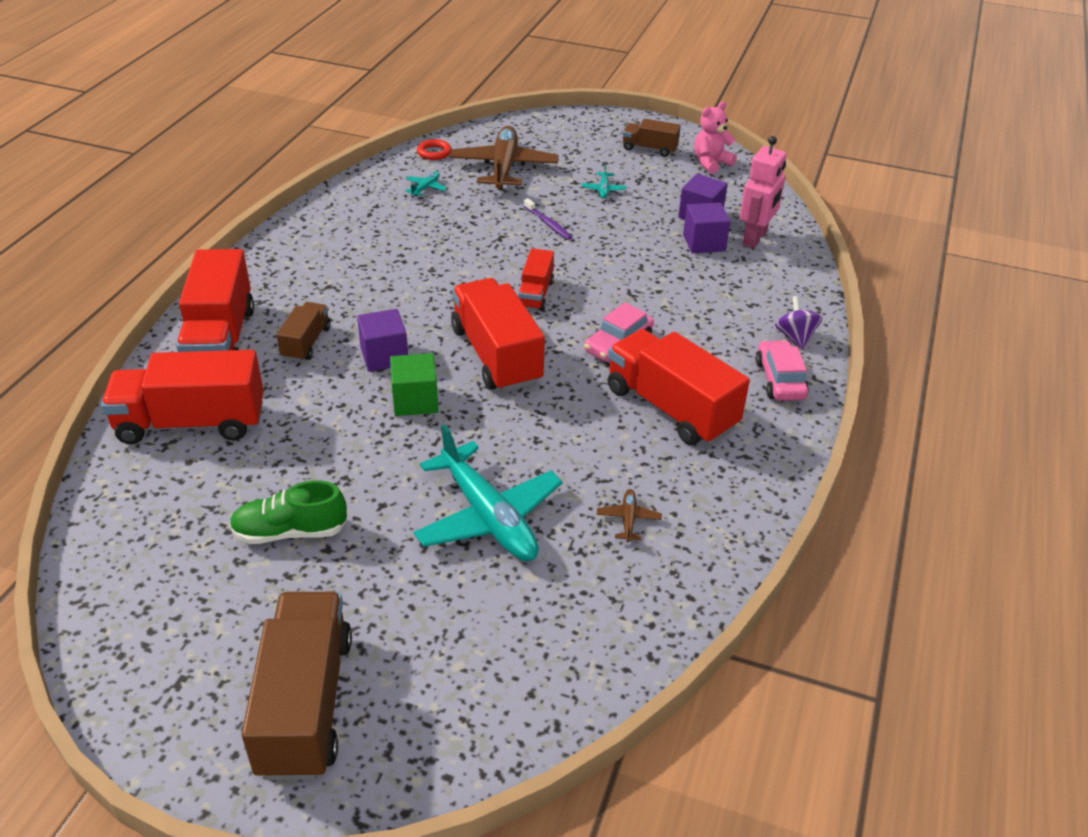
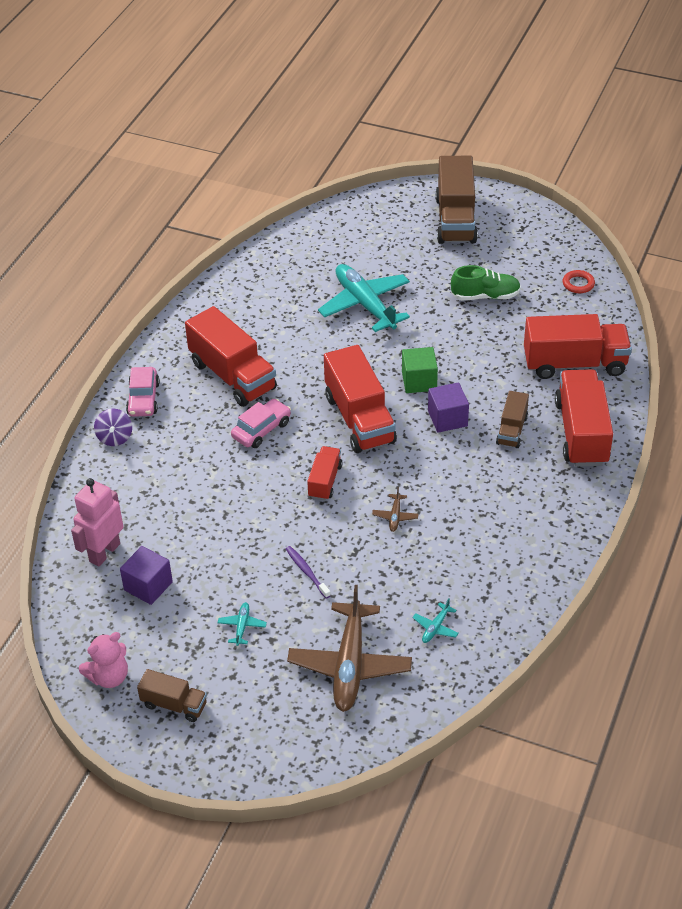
camera: 175 degrees left, 5 degrees up
(434, 152) = (432, 694): red ring -> red ring (578, 284)
(628, 519) = (278, 303): brown plane -> brown plane (395, 516)
(704, 243) = (157, 546): purple cube -> none

